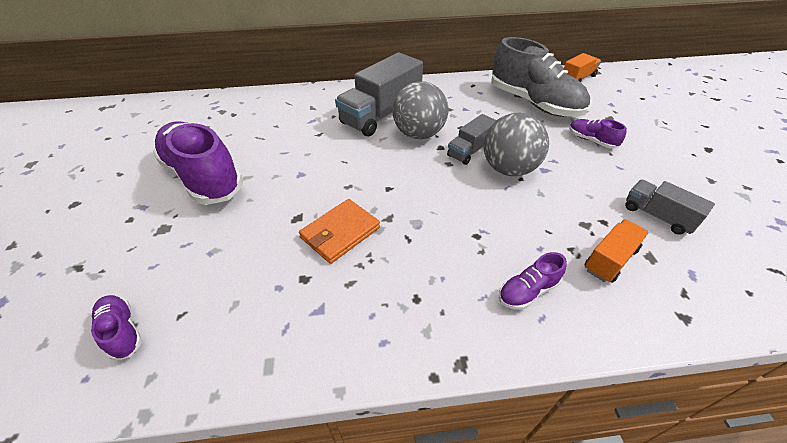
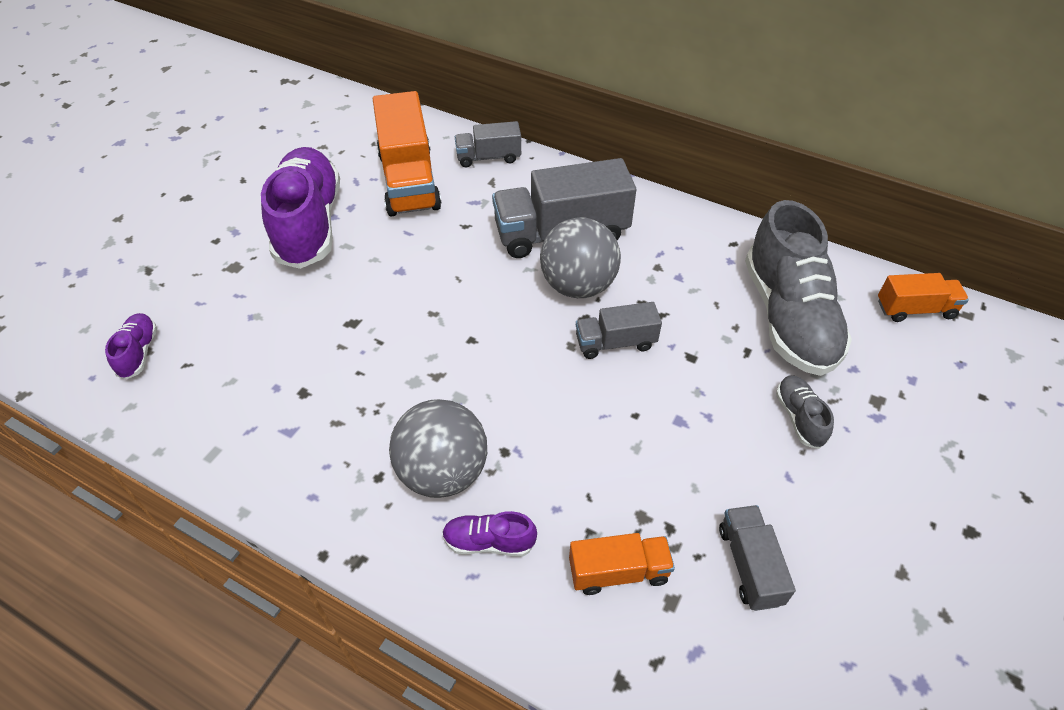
camera: 35 degrees right, 5 degrees up
(256, 126) = (409, 181): none -> orange truck
(297, 97) = (488, 157): none -> grey truck
(340, 233) = (375, 364): orange wallet -> none
(508, 169) = (634, 394): grey ball -> grey ball (443, 472)
(591, 140) = (799, 418): purple shoe -> grey shoe

